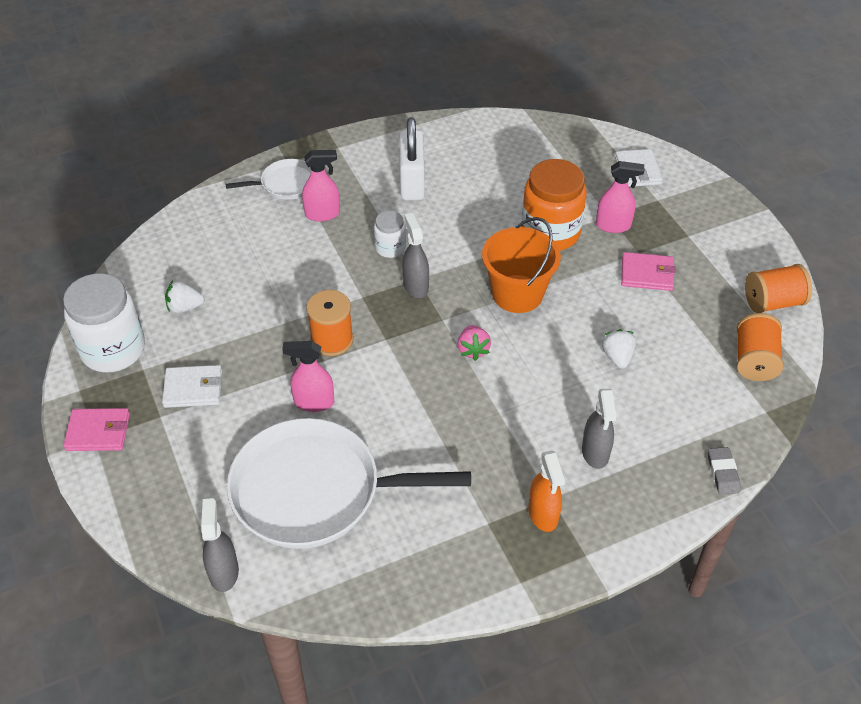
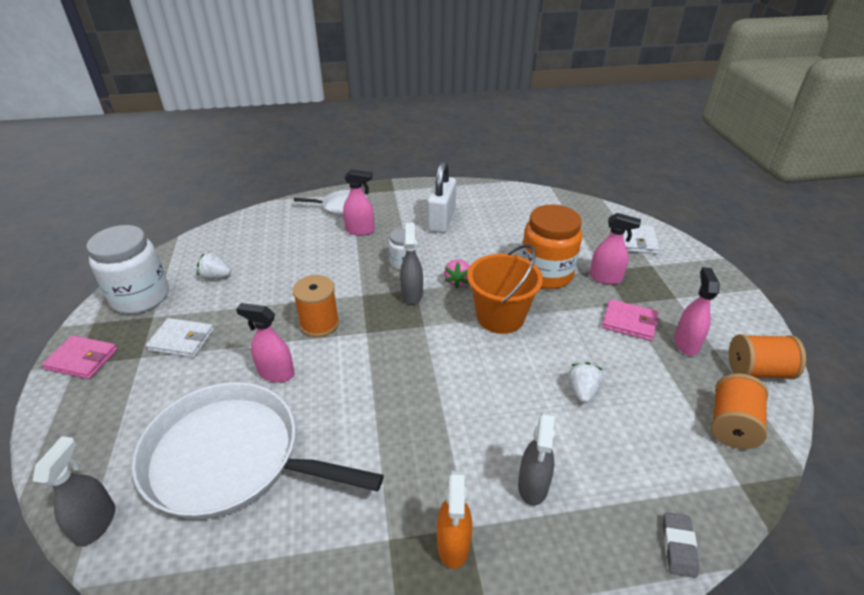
camera: 15 degrees right, 10 degrees down
(473, 350) = (441, 356): pink strawberry -> pink strawberry (458, 281)
(705, 286) = (686, 343): none -> pink spray bottle

